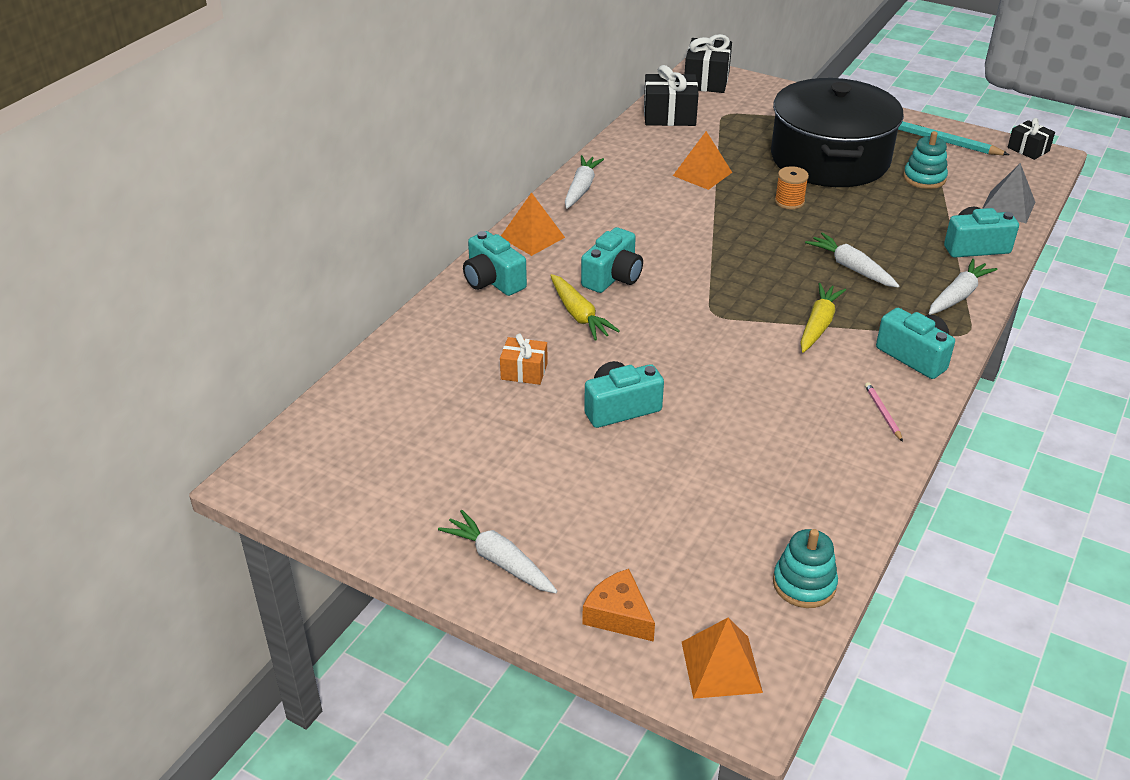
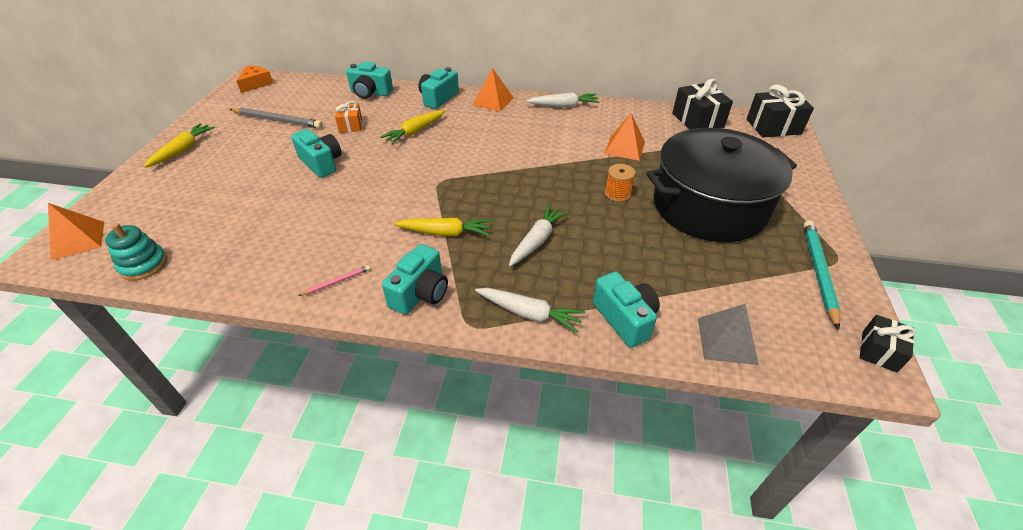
camera: 70 degrees right, 5 degrees up
(460, 447) = (278, 120): none -> grey pencil
(499, 560) = (183, 150): white carrot -> yellow carrot
(613, 277) = (463, 136): turquoise camera -> turquoise camera (370, 93)
(618, 615) = (132, 195): orange cheese -> orange cheese (256, 84)
(924, 178) = (729, 270): turquoise stacking toy -> none

